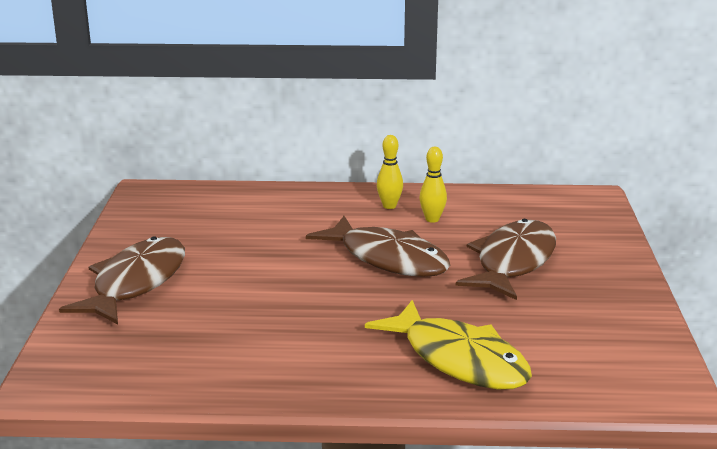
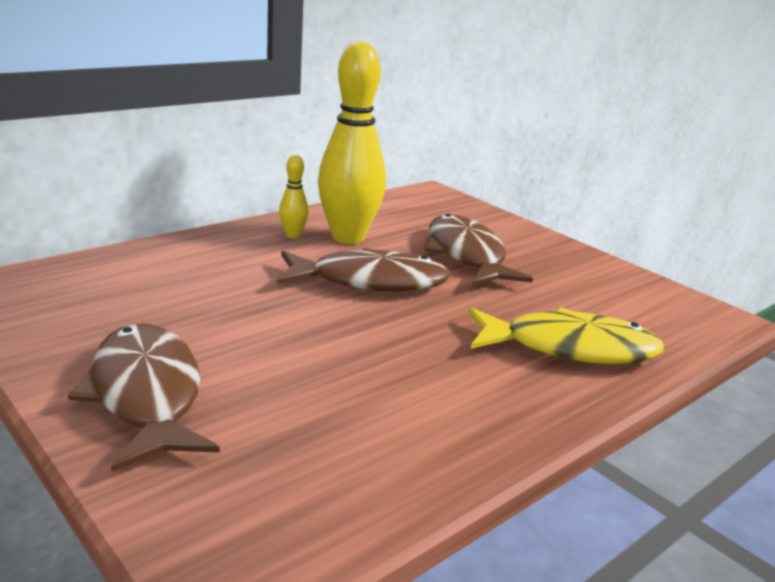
camera: 45 degrees left, 0 degrees up
(432, 219) = (348, 237): yellow bowling pin -> yellow bowling pin, size x2.31

